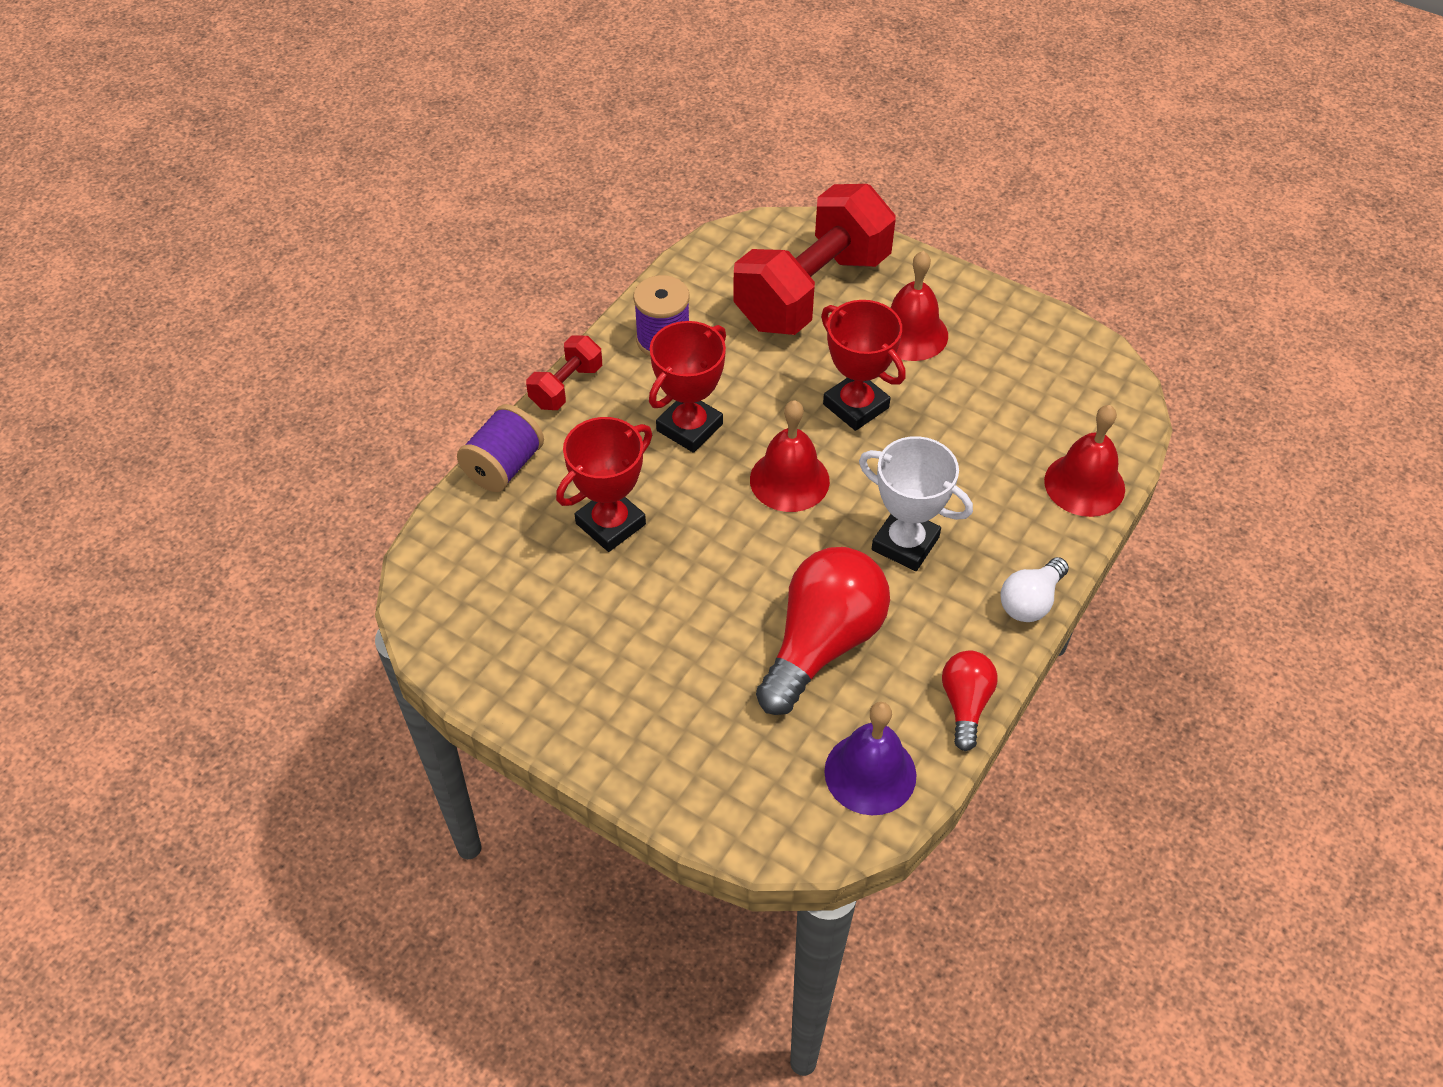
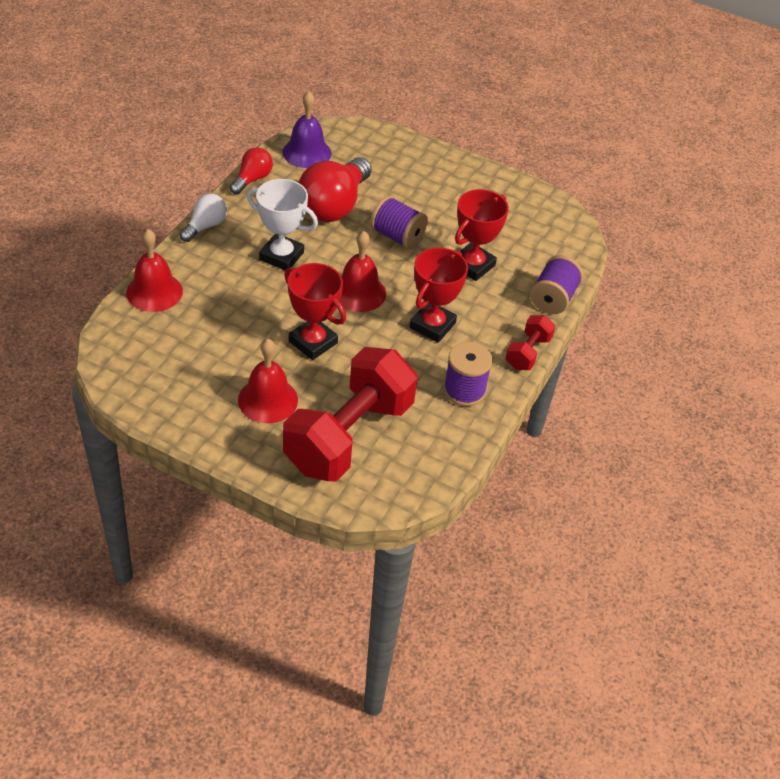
camera: 170 degrees right, 5 degrees down
(721, 579) = (397, 236): none -> purple spool
(965, 704) = (252, 179): red light bulb -> red light bulb turned 150 degrees counterclockwise

